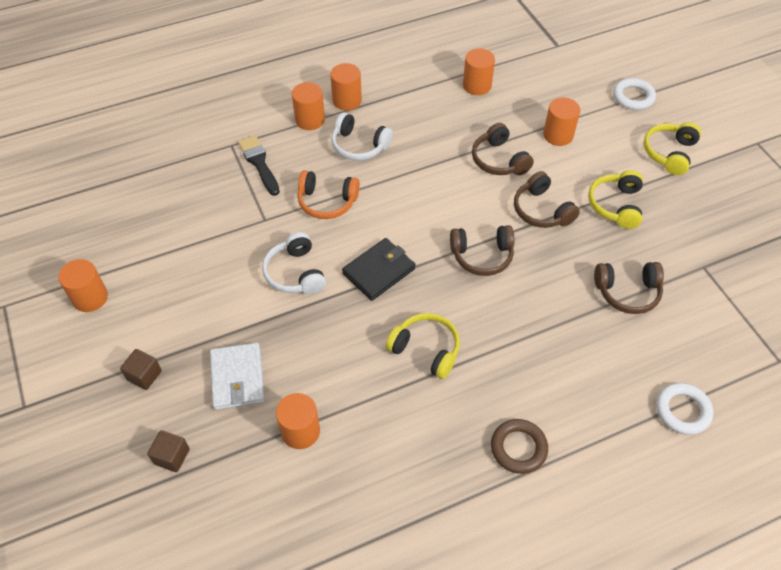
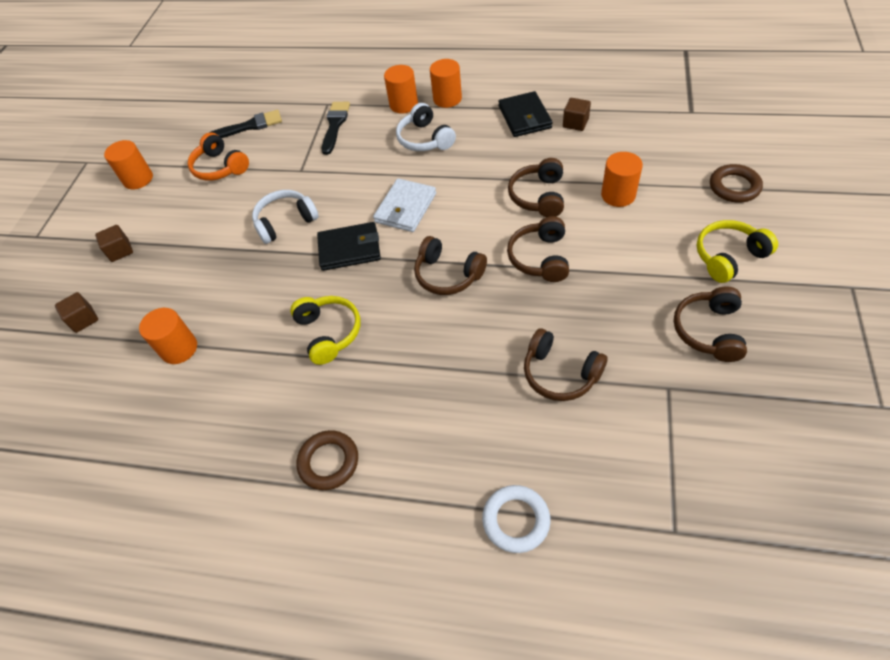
camera: 40 degrees right, 0 degrees up
(167, 196) = (250, 126): none -> black brush
(237, 378) = (175, 284): white wallet -> white wallet (405, 208)
(295, 273) = (285, 222): white headphones -> white headphones turned 45 degrees clockwise
(327, 201) = (359, 175): orange headphones -> orange headphones (220, 167)
(430, 95) = (524, 117): none -> black wallet
(477, 85) = (575, 123): orange cylinder -> brown cube
(616, 205) = (622, 284): yellow headphones -> none
(633, 97) = (734, 187): white ring -> brown ring
(697, 214) = (709, 331): none -> brown headphones

